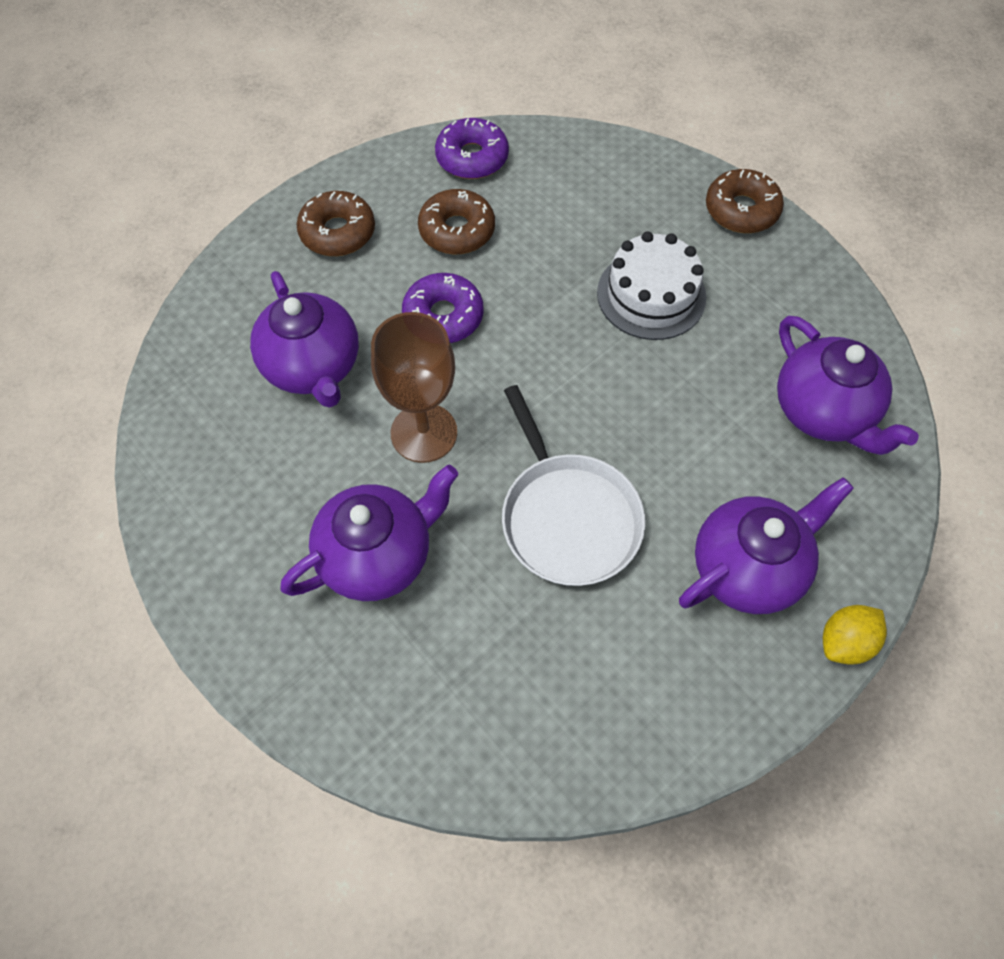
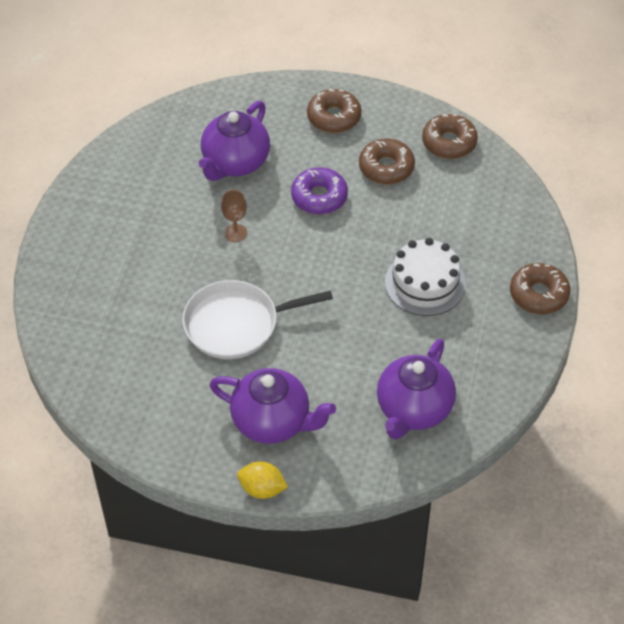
camera: 55 degrees right, 10 degrees down
(378, 556) = (147, 257): purple teapot -> none
(424, 433) = (235, 233): brown goblet -> brown goblet, size x0.51
(472, 158) = (449, 142): purple donut -> brown donut
(568, 517) = (236, 324): white pan -> white pan turned 45 degrees clockwise

